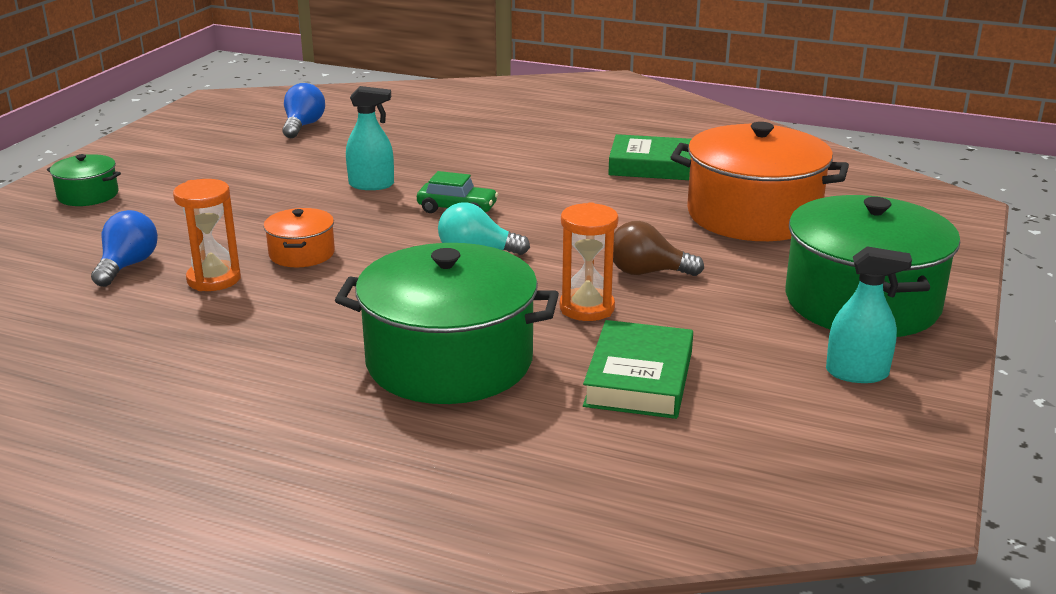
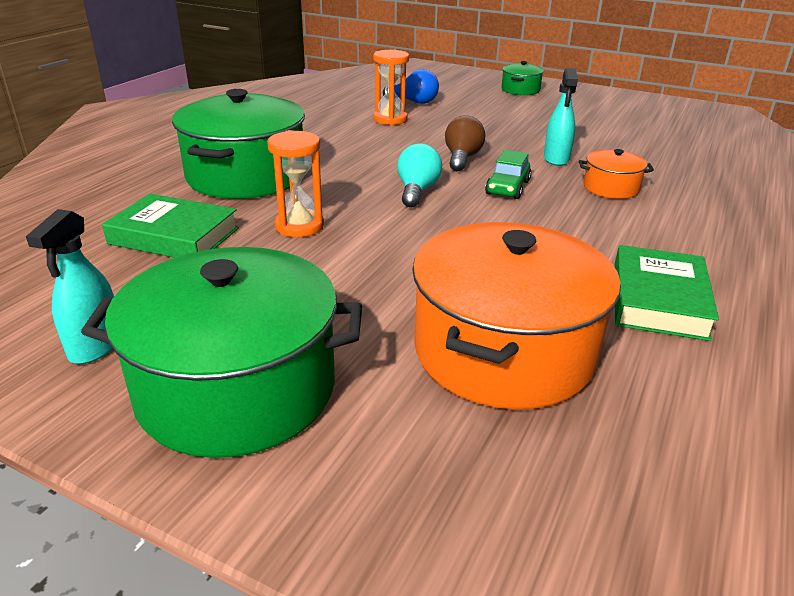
camera: 95 degrees right, 5 degrees up
(302, 253) = (424, 139): orange pot -> orange pot (611, 188)
(303, 126) = (684, 138): blue light bulb -> none
(647, 272) = (358, 260): brown light bulb -> brown light bulb (462, 158)

